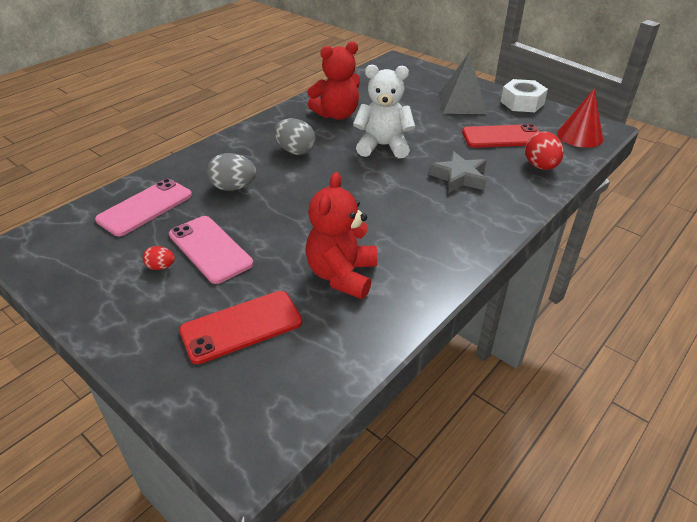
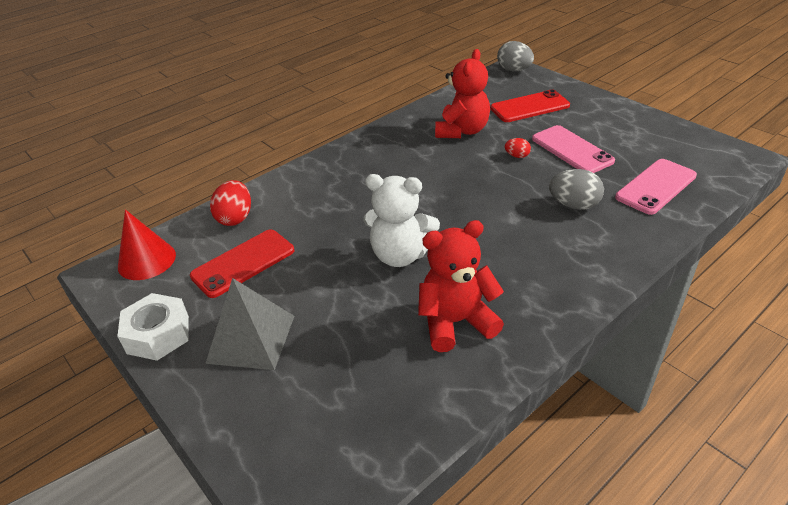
camera: 170 degrees left, 0 degrees up
(161, 267) = (606, 139): red egg -> red egg (517, 156)
(295, 151) = (512, 252): grey egg -> grey egg (514, 70)
(459, 177) = (330, 208): grey star -> none
(502, 137) = (243, 263): red phone -> red phone turned 45 degrees counterclockwise

